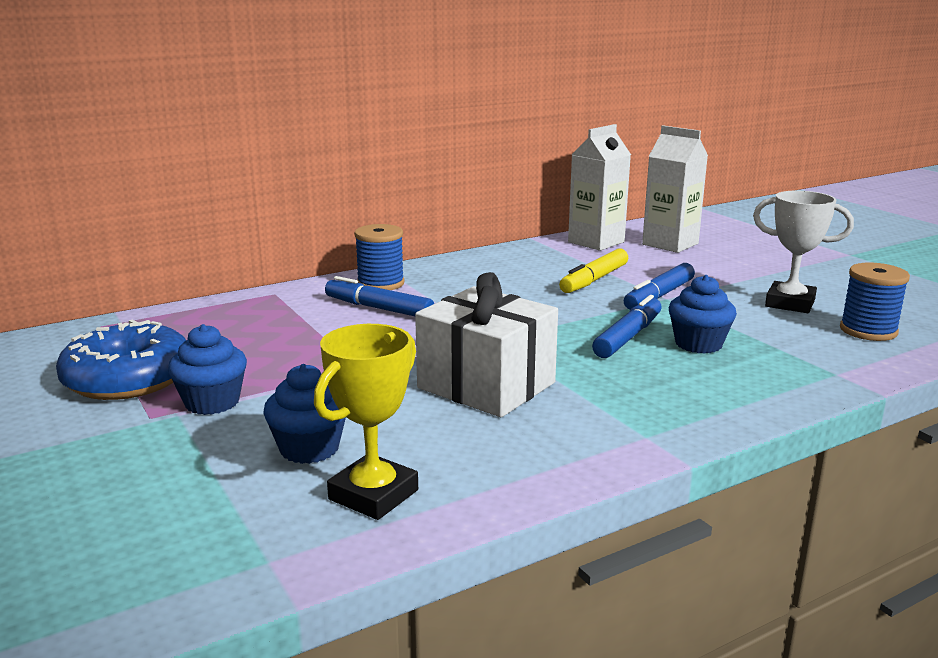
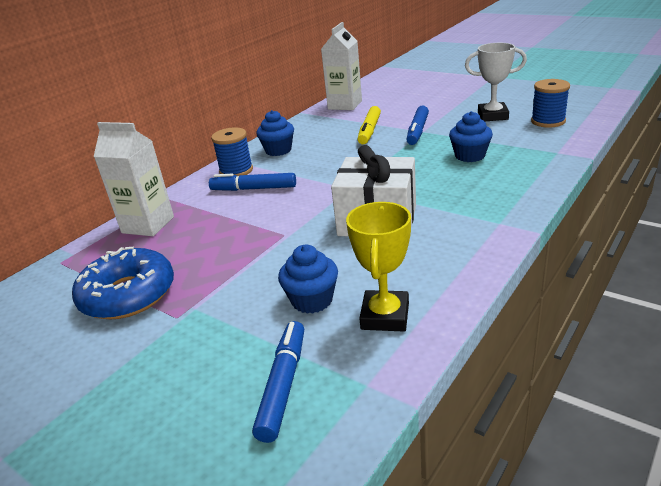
camera: 20 degrees left, 10 degrees up
(212, 402) = (210, 291): blue cupcake -> blue cupcake (278, 150)
(628, 337) = (426, 163): blue marker -> blue marker (283, 385)
(670, 244) = (390, 95): white carton -> white carton (148, 225)

